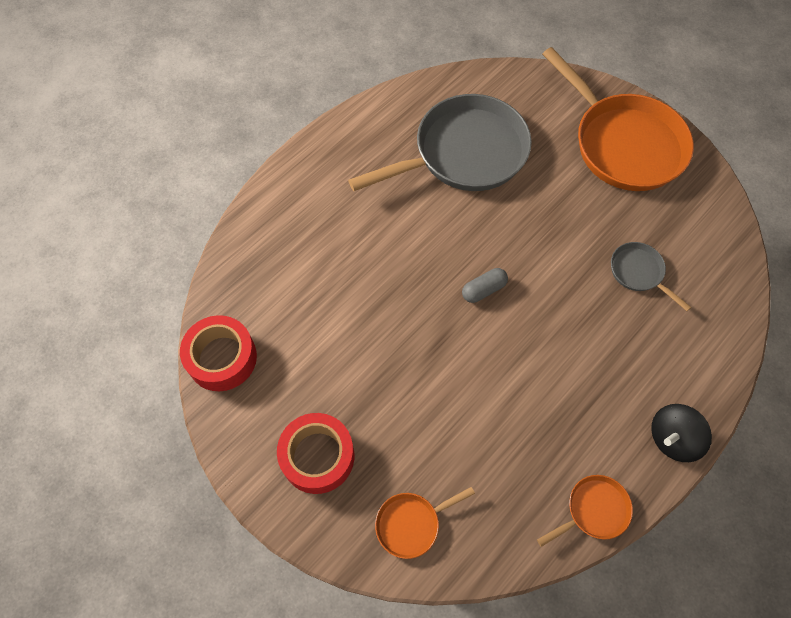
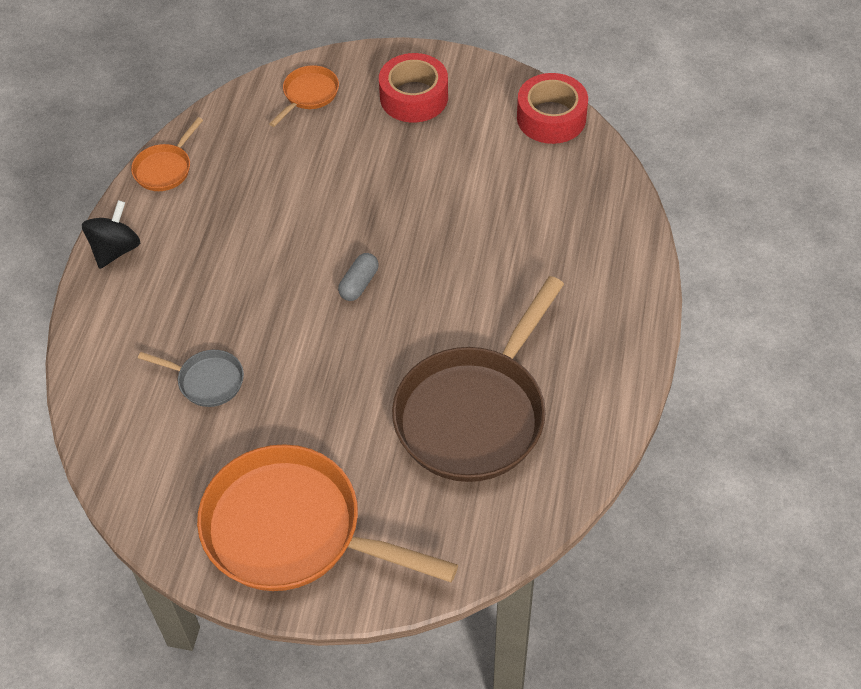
camera: 150 degrees right, 10 degrees down
(464, 153) = (475, 413): grey pan -> brown pan

